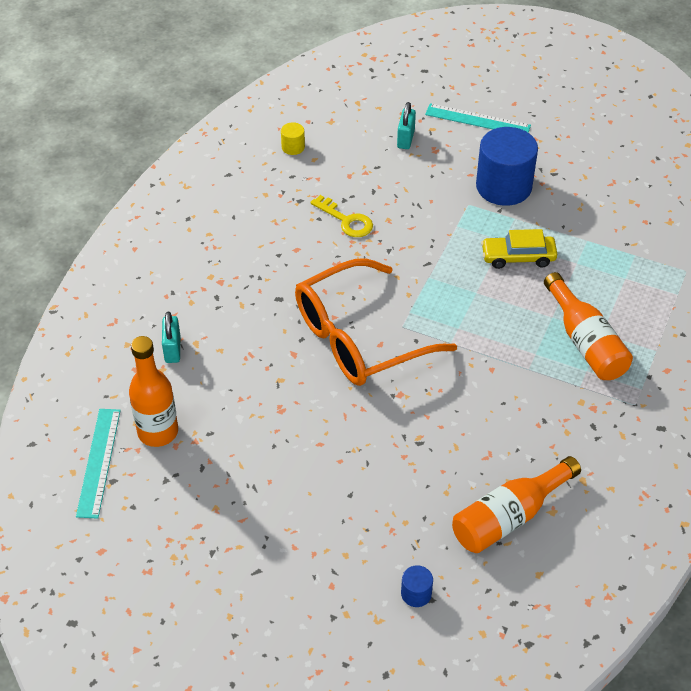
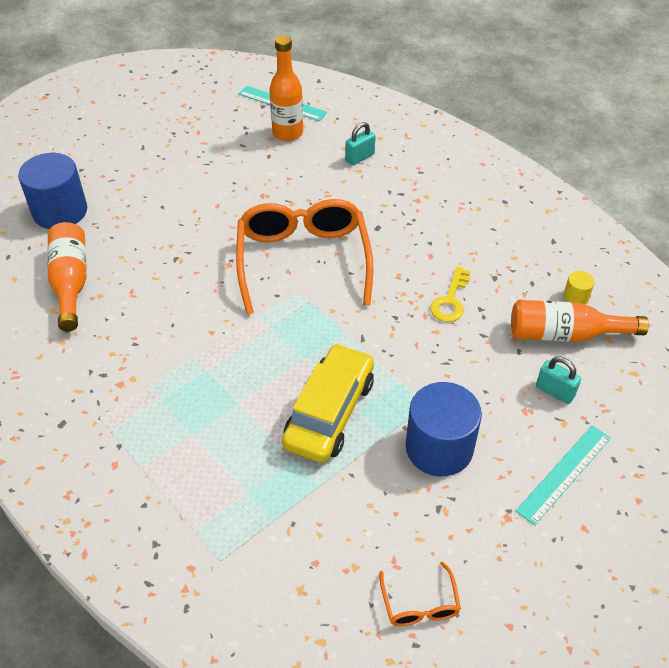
camera: 115 degrees right, 0 degrees up
(172, 349) = (360, 157): turquoise padlock -> turquoise padlock turned 60 degrees counterclockwise
(346, 220) = (450, 301): yellow key -> yellow key turned 45 degrees counterclockwise
(416, 593) = (60, 211): blue cylinder -> blue cylinder, size x2.34
(518, 257) = (330, 412): yellow car -> yellow car, size x1.60
(585, 342) = (192, 415): orange bottle -> orange bottle (565, 334)
(630, 163) = (420, 604): none -> orange glasses

